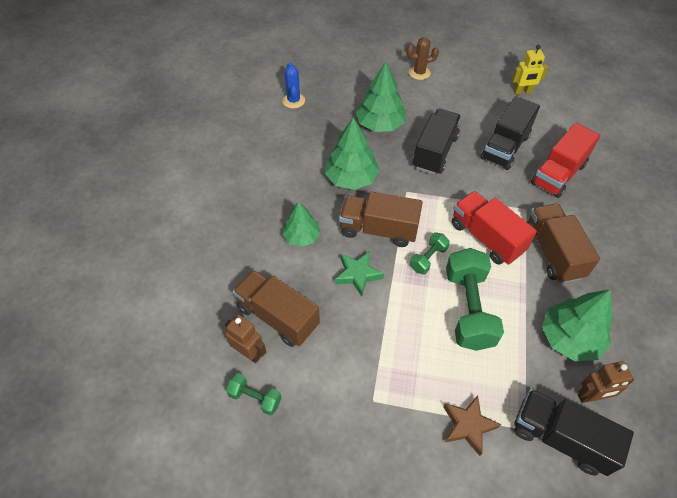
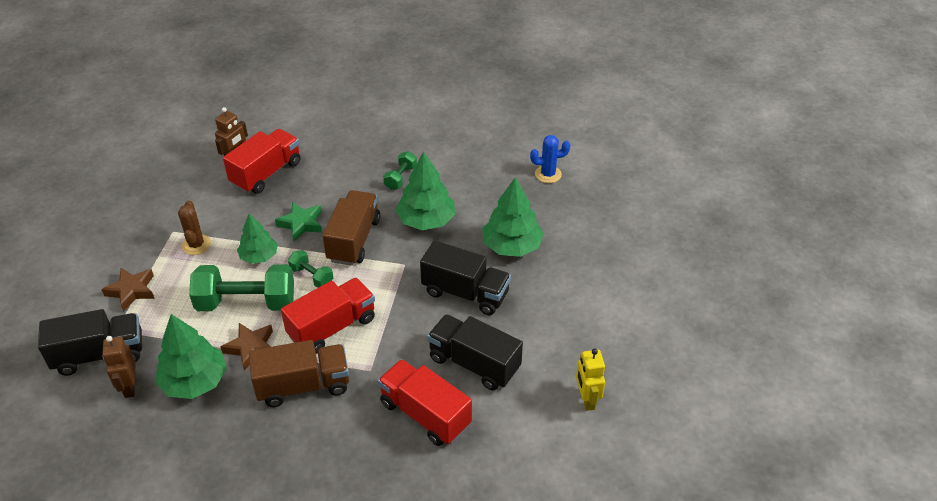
camera: 90 degrees right, 10 degrees down
(255, 398) = (195, 164): green dumbbell -> green dumbbell (400, 178)
(278, 317) = (266, 173): brown truck -> red truck
(301, 236) = (351, 185): green tree -> green tree (259, 256)
(419, 73) = (614, 288): brown cactus -> brown cactus (196, 245)
(521, 297) = (251, 348): none -> brown star
(560, 438) = (99, 354): black truck -> black truck turned 45 degrees clockwise

